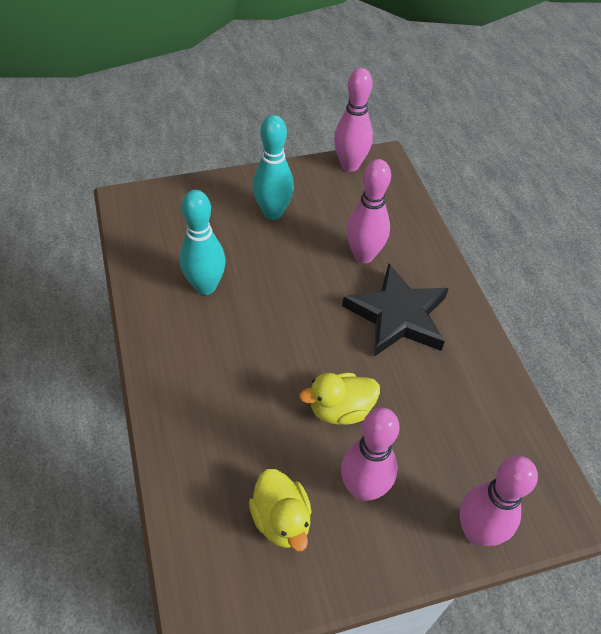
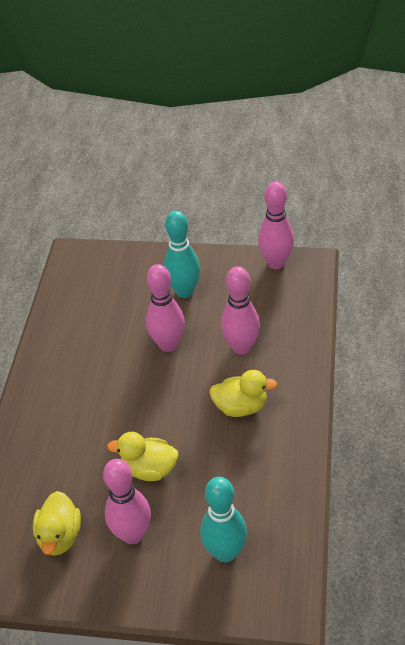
camera: 30 degrees right, 5 degrees down
(205, 286) = (97, 341): turquoise bowling pin -> turquoise bowling pin (225, 552)
(397, 315) = (241, 406): black star -> yellow duck
(476, 532) = (203, 597): pink bowling pin -> pink bowling pin (168, 344)

